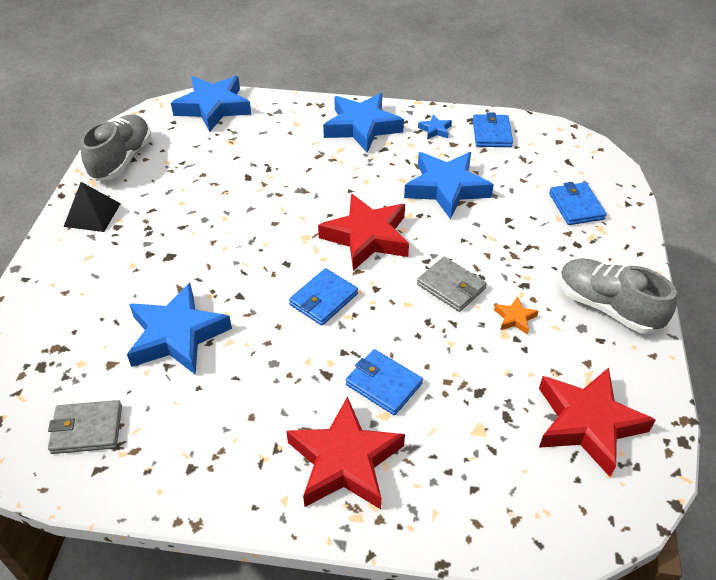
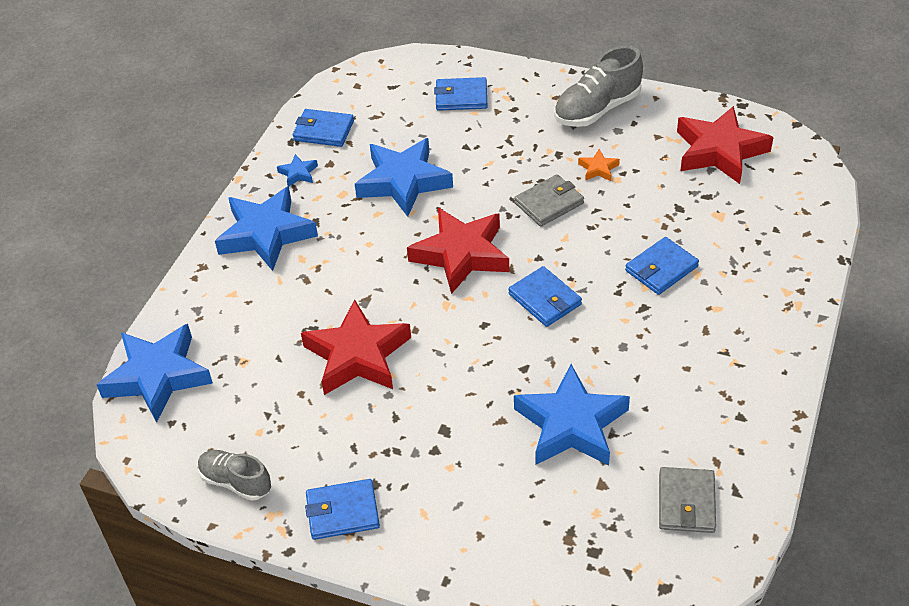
camera: 75 degrees left, 0 degrees up
(92, 214) = (342, 512): black pyramid -> blue wallet
(121, 160) = (236, 482): grey shoe -> grey shoe, size x0.63
(345, 461) = (742, 305): red star -> red star (357, 355)

